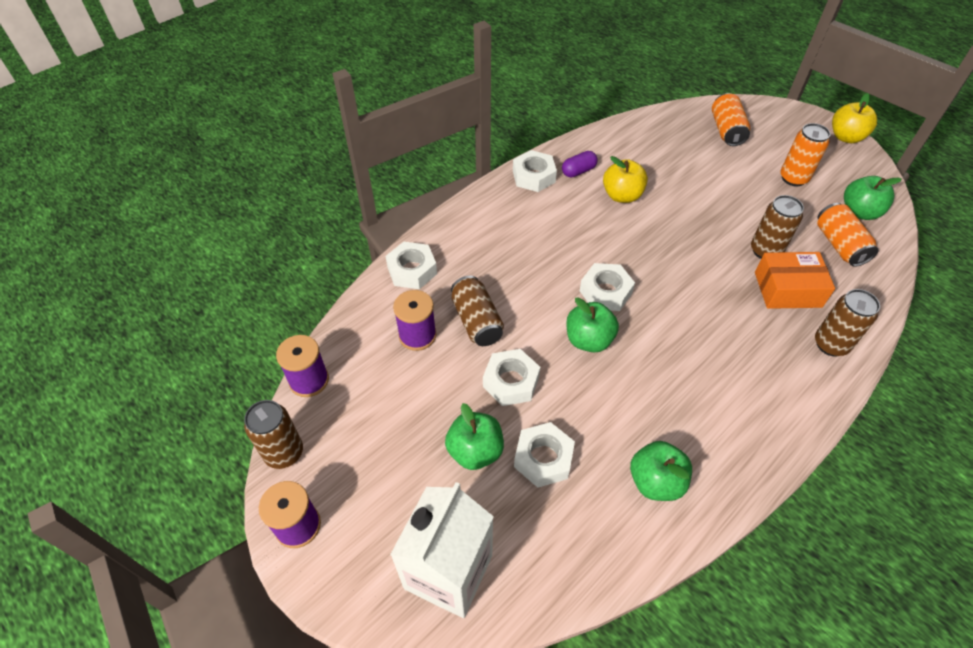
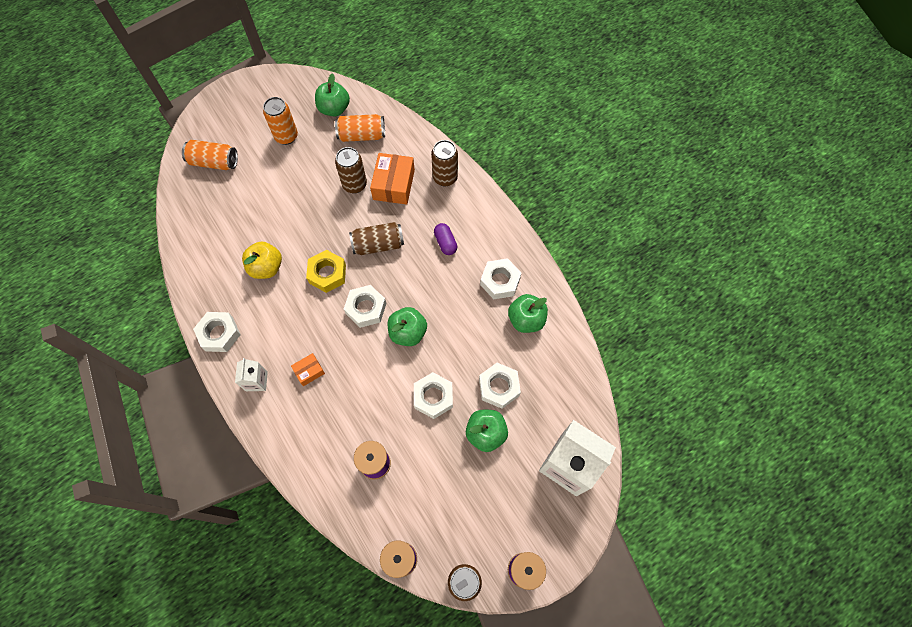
camera: 80 degrees left, 15 degrees up
(412, 270) = (304, 460): white nut -> white nut (500, 281)
(477, 321) = (371, 413): brown can -> brown can (378, 244)
(490, 215) = (256, 381): none -> white carton
(512, 255) = (309, 371): none -> orange box
(578, 171) = (225, 294): purple capsule -> purple capsule (445, 243)
(635, 248) = (327, 274): none -> yellow nut
(846, 137) = (252, 82): yellow apple -> none

